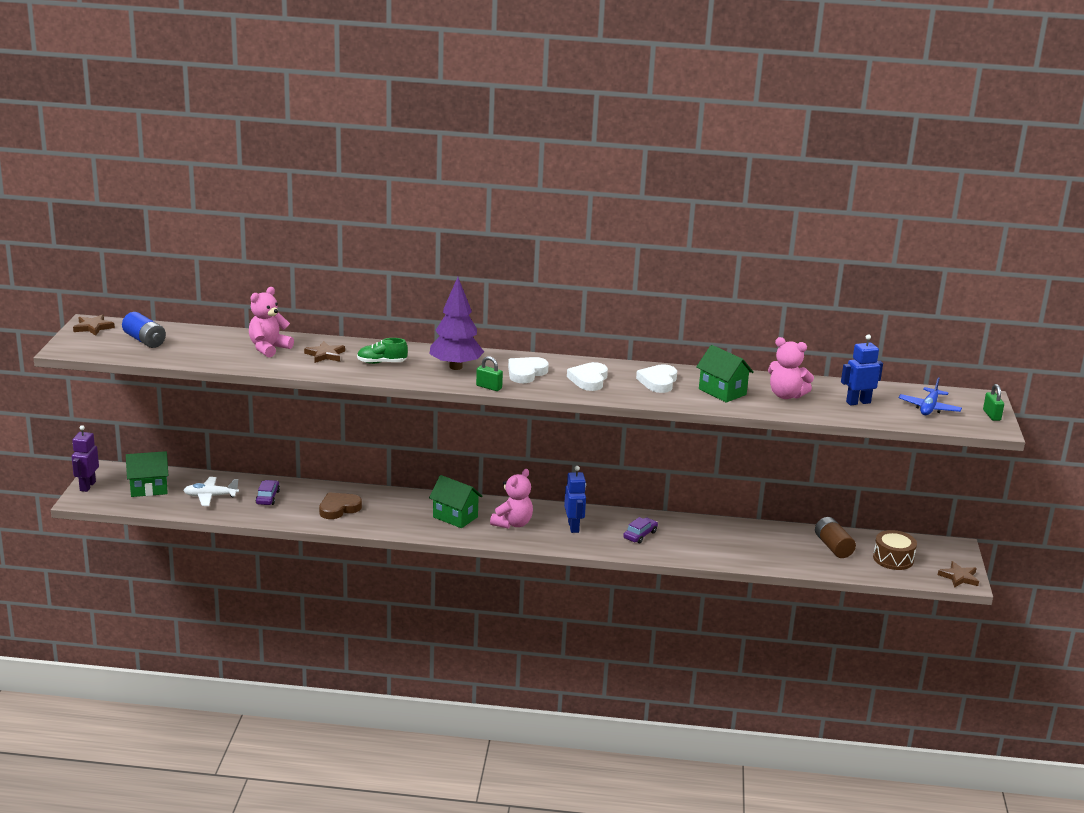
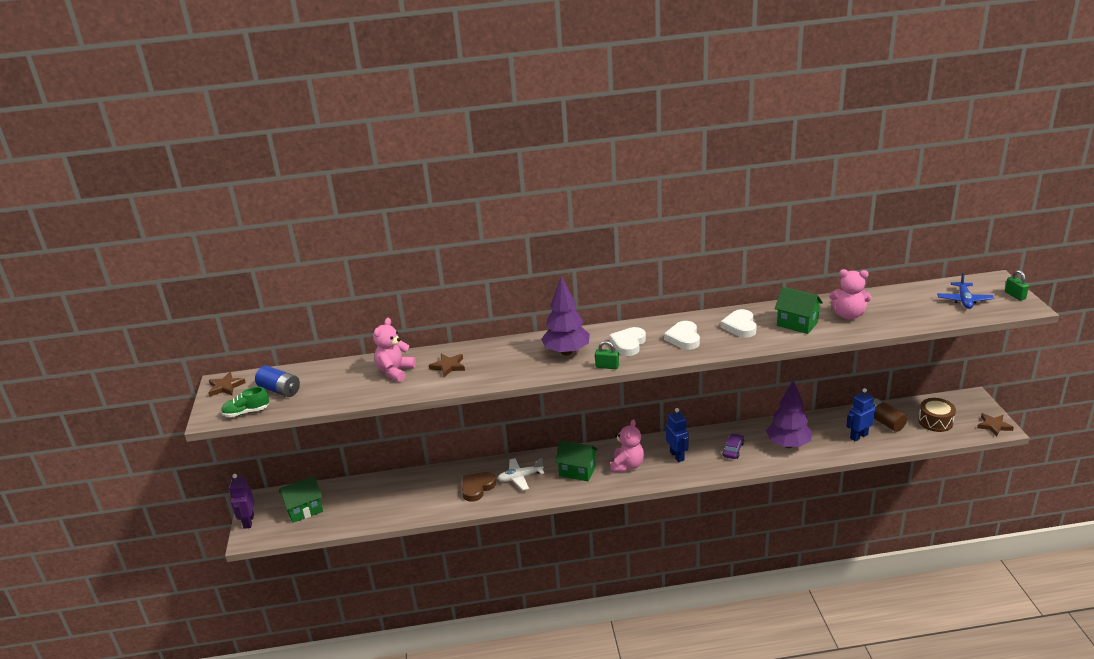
camera: 10 degrees left, 5 degrees up
(210, 496) = (362, 504): white plane -> white plane (520, 477)
(268, 497) = (411, 492): purple car -> none
(381, 363) = (501, 363): green shoe -> green shoe (246, 412)
(706, 543) = (788, 444): none -> purple tree
(858, 402) = (907, 308): blue robot -> blue robot (858, 436)

